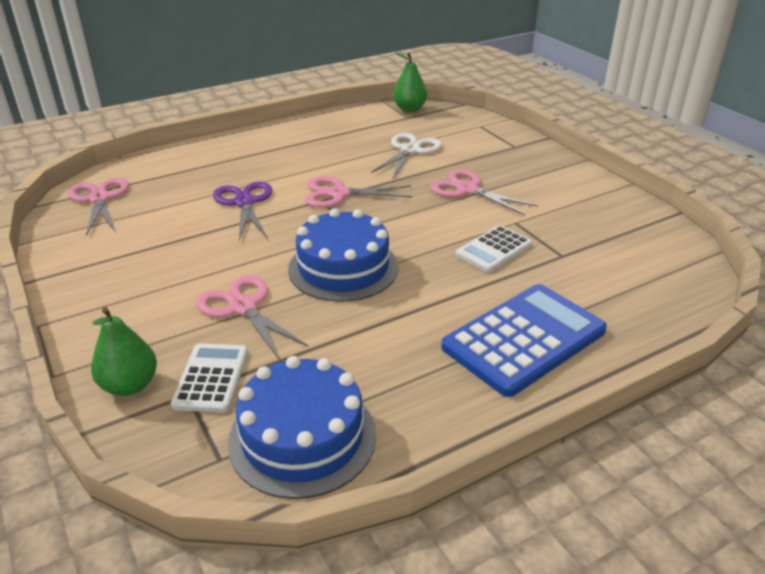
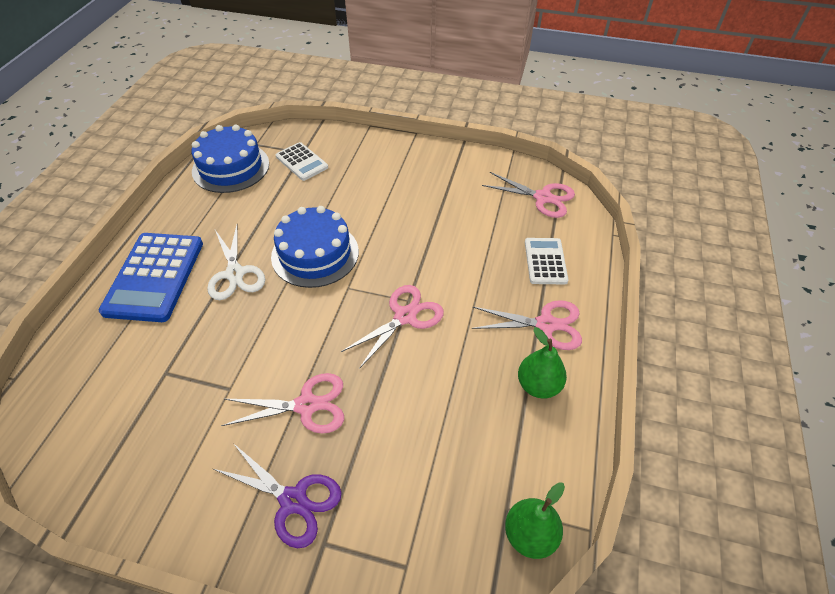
camera: 135 degrees right, 15 degrees up
(130, 385) = (332, 140): green pear -> green pear (538, 385)
(243, 307) = (337, 196): pink scissors -> pink scissors (546, 325)
(245, 202) = (455, 259): purple scissors -> purple scissors (293, 501)
(410, 150) = (423, 432): white scissors -> white scissors (235, 274)
(494, 249) = (225, 341): white calculator -> white calculator (545, 261)

